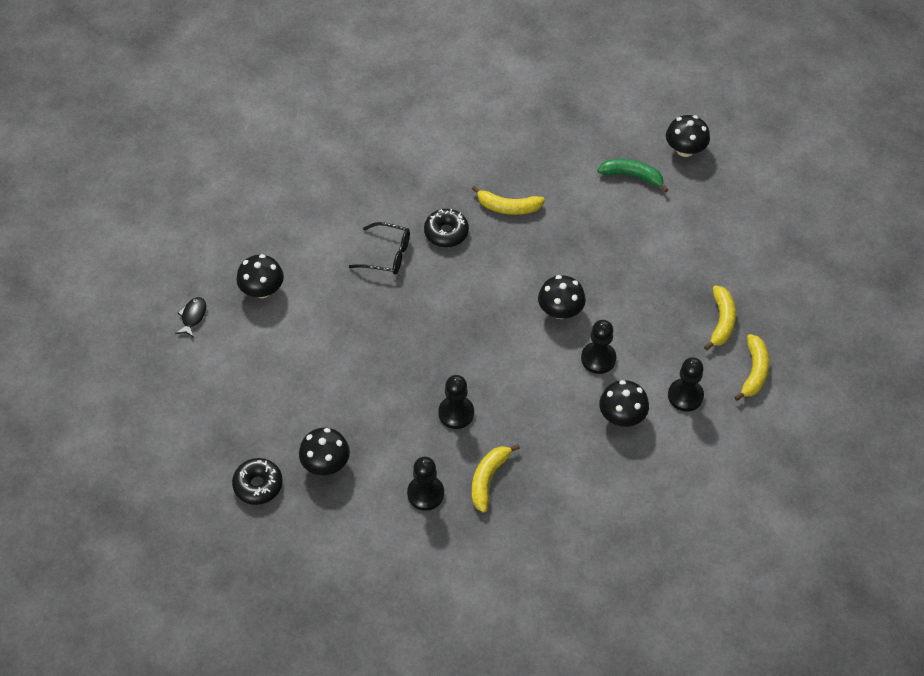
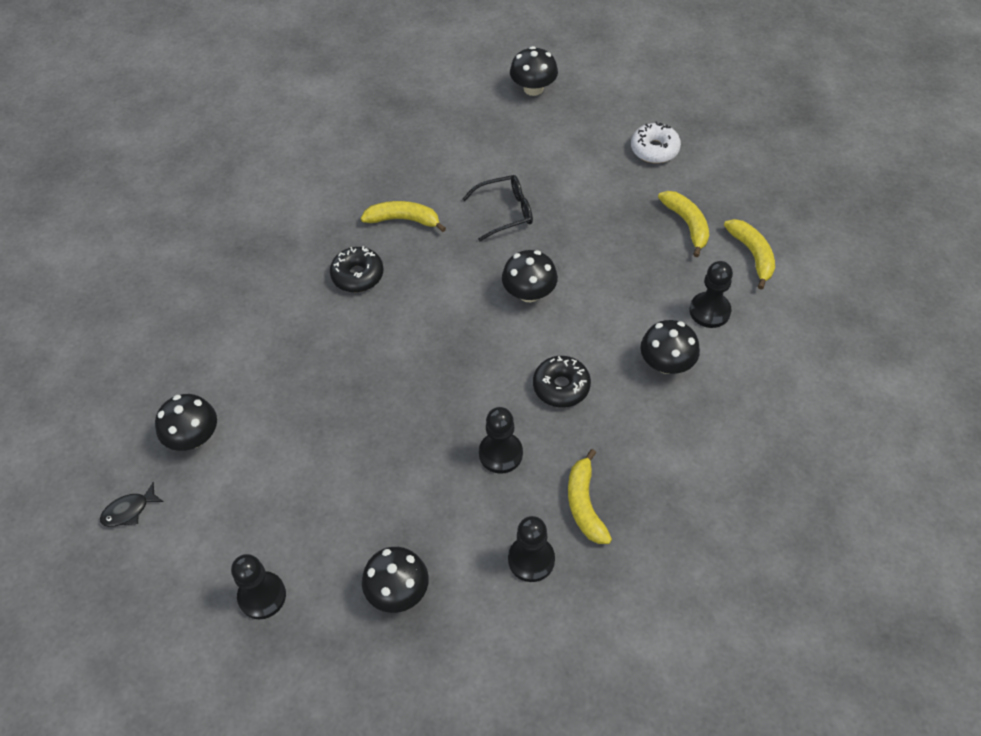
camera: 30 degrees left, 0 degrees up
(193, 316) = (129, 510): black fish -> black fish turned 105 degrees counterclockwise
(258, 485) = (336, 663): black donut -> black donut (561, 386)
(387, 255) = (311, 328): black glasses -> black glasses (506, 212)
(508, 207) = (403, 220): yellow banana -> yellow banana turned 150 degrees counterclockwise
(598, 359) = (601, 320): black pawn -> black pawn (262, 596)
(632, 176) = (503, 134): green banana -> none
(744, 248) = (654, 149): none -> white donut

